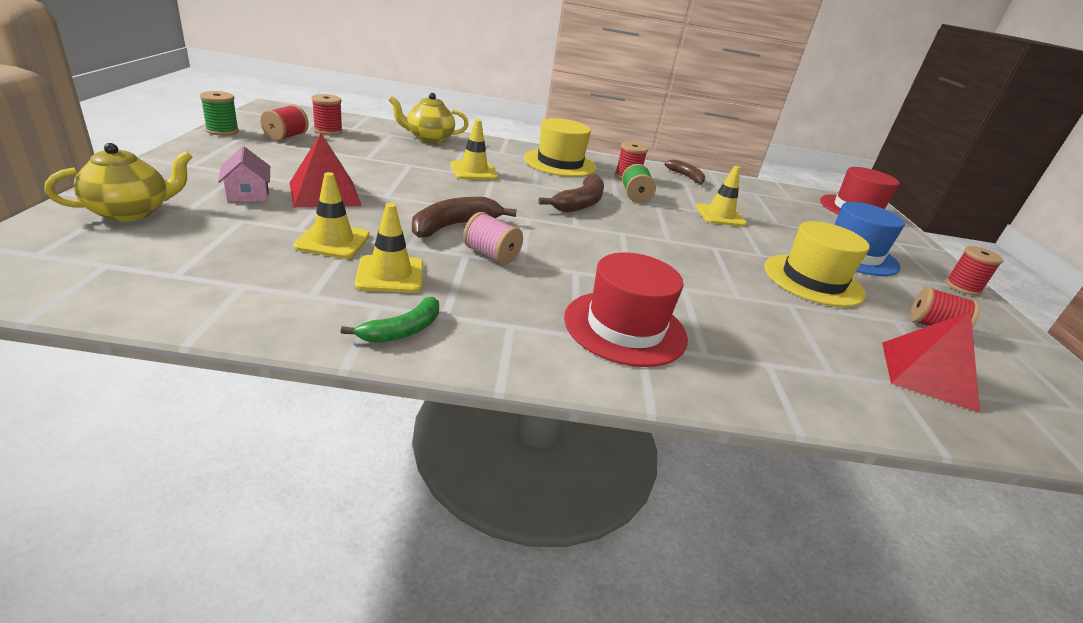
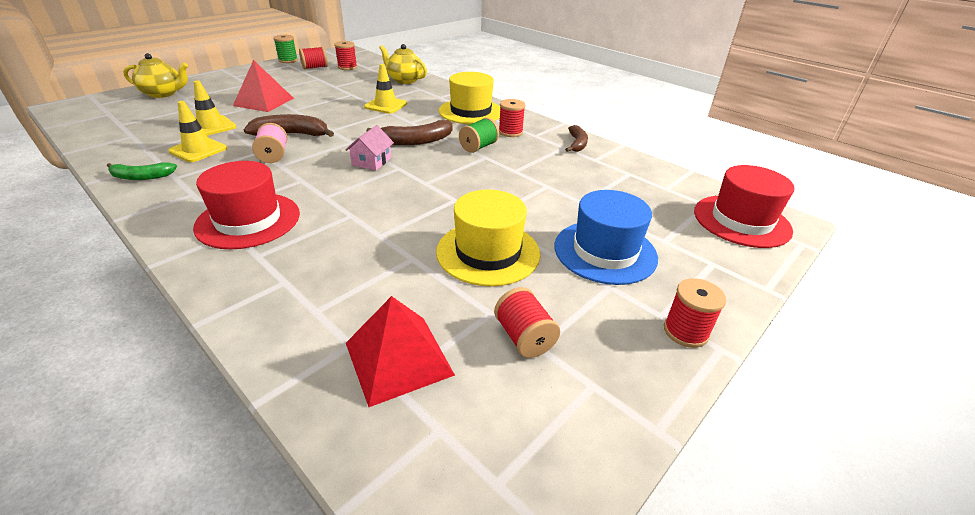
camera: 45 degrees right, 5 degrees up
(248, 193) = (227, 94): pink house -> pink house (371, 161)
(720, 215) = (528, 180): yellow traffic cone -> none

